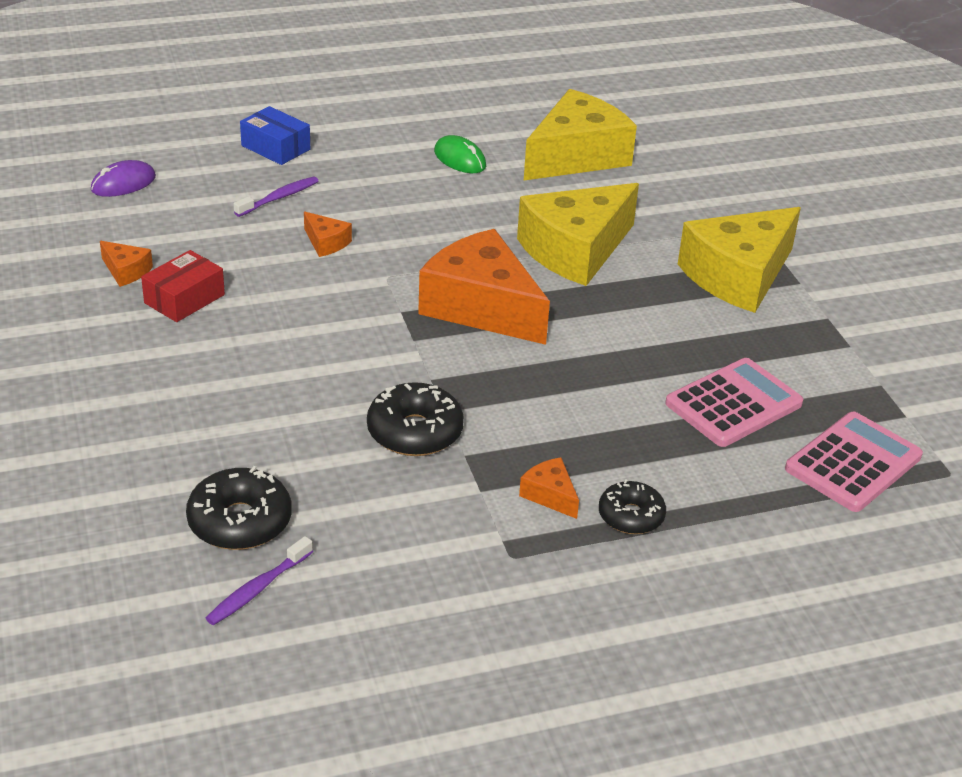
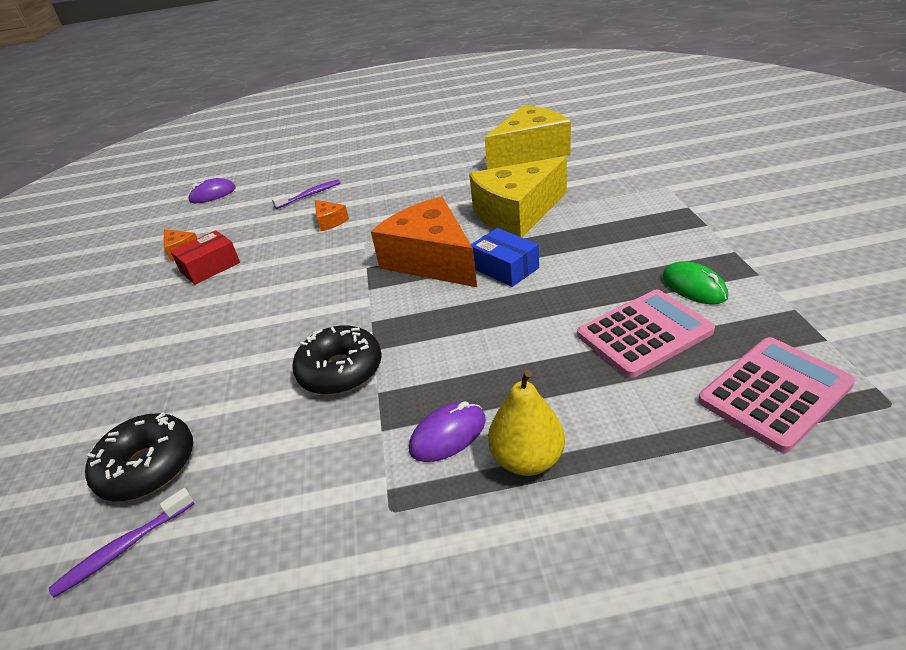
camera: 15 degrees right, 0 degrees up
(275, 147) = (322, 165): blue box -> blue box (505, 268)
(460, 159) = (444, 161): green mouse -> green mouse (694, 287)
(550, 495) = (448, 435): orange cheese -> purple mouse
(631, 516) = (527, 459): black donut -> yellow pear
(738, 276) = (651, 223): yellow cheese -> none

